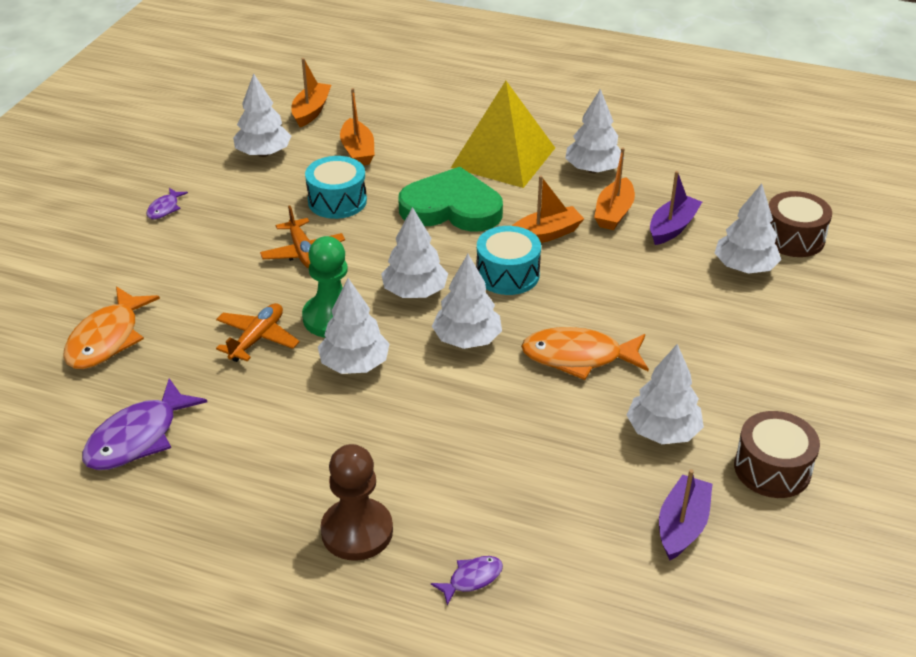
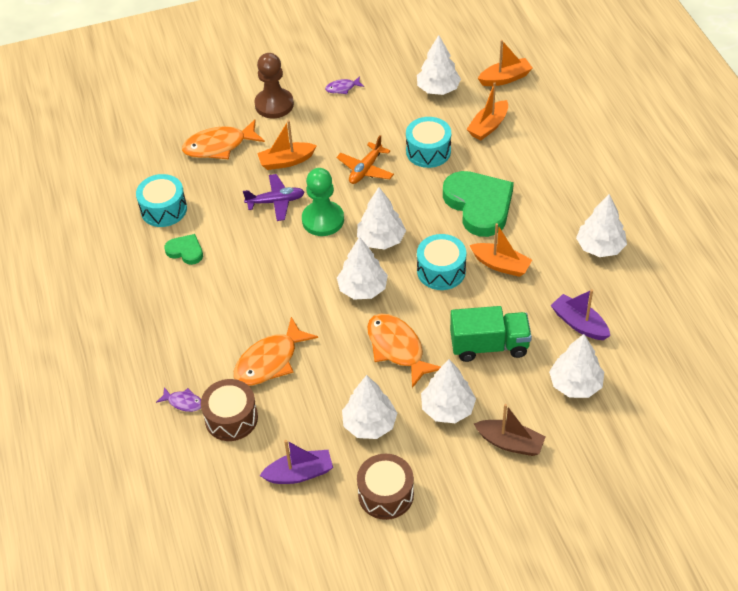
camera: 55 degrees right, 10 degrees up
(138, 437) = (164, 209): purple fish -> turquoise drum
(231, 452) = (185, 251): none -> green heart
(257, 338) = (276, 202): orange plane -> purple plane
(354, 364) = (294, 254): white tree -> white tree (447, 408)
(357, 531) = (176, 336): brown pawn -> brown pawn (274, 105)
(490, 465) = (270, 361): none -> orange fish
(503, 157) = (561, 196): yellow pyramid -> none
(614, 213) = (562, 285): orange boat -> orange boat (286, 161)
(641, 294) = (489, 345): none -> green truck
(672, 227) = (579, 324): purple boat -> purple boat turned 135 degrees counterclockwise
(779, 345) = (510, 443): none -> brown boat
(793, 238) = (639, 395): brown drum -> brown drum (231, 418)

